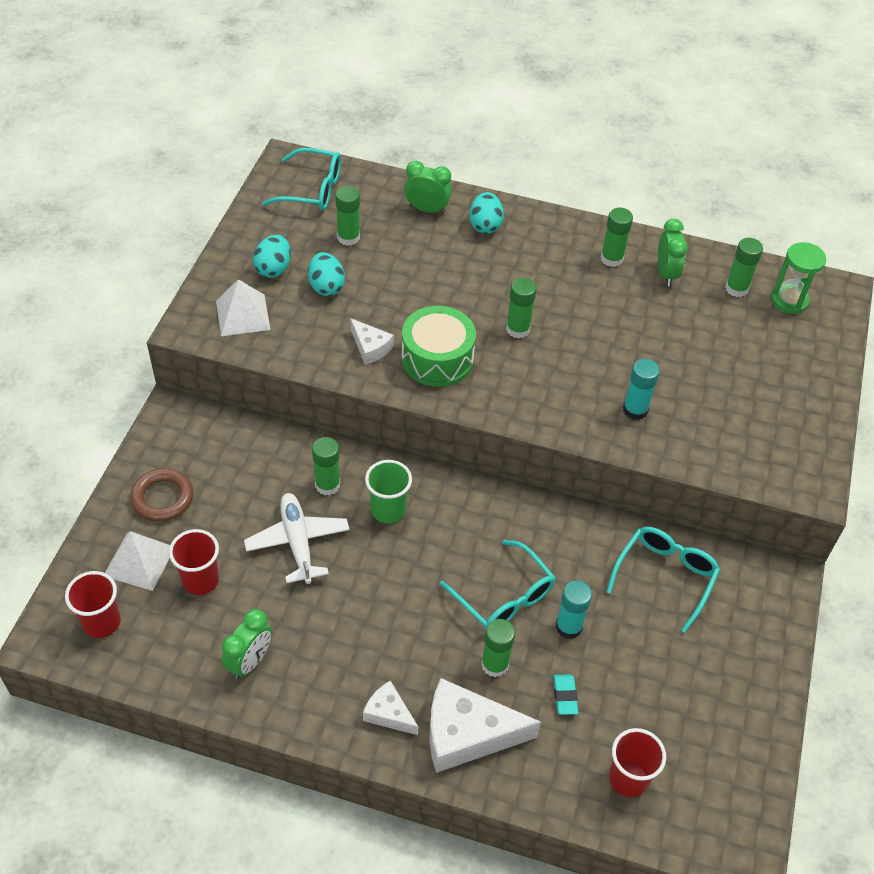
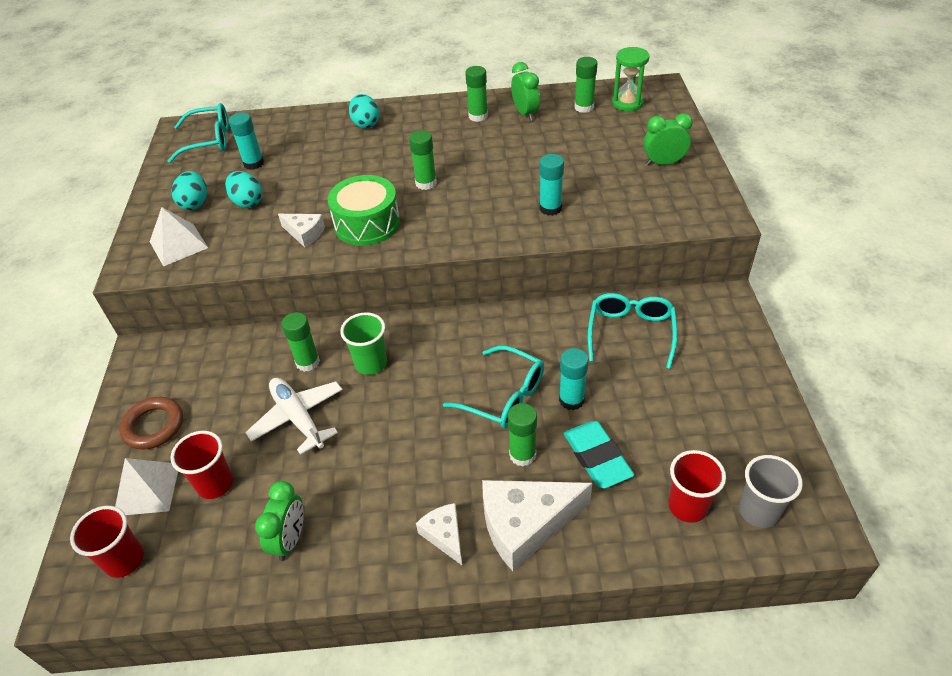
camera: 15 degrees left, 5 degrees down
(348, 237) = (253, 163): green glue stick -> turquoise glue stick
(388, 714) = (444, 535): white cheese -> white cheese turned 45 degrees clockwise
(427, 209) = (313, 127): green clock -> green clock (663, 163)
(565, 696) = (597, 458): turquoise eraser -> turquoise eraser, size x1.83
(694, 811) = (758, 511): none -> grey cup

